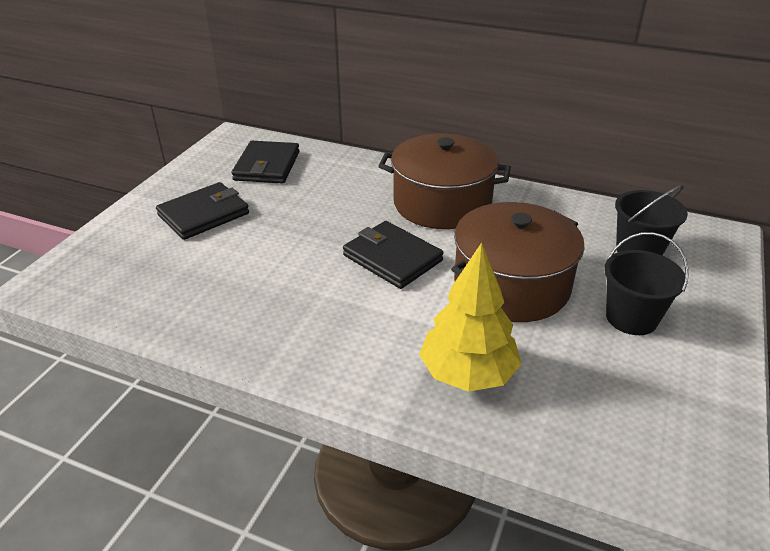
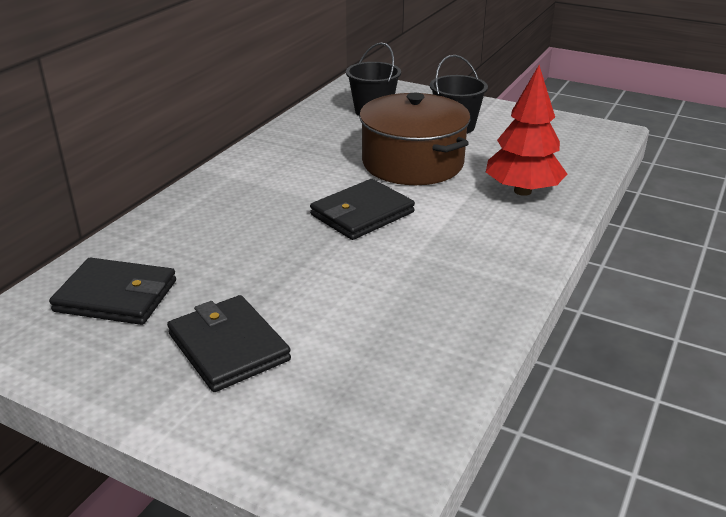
camera: 85 degrees left, 5 degrees down
(442, 203) = (269, 181): brown pot -> none
(468, 374) = (522, 191): yellow tree -> red tree

